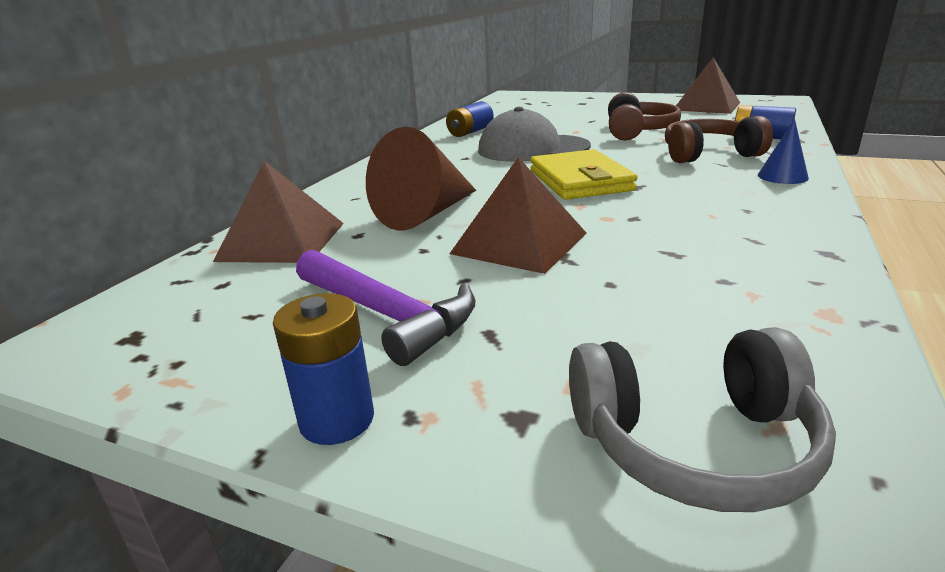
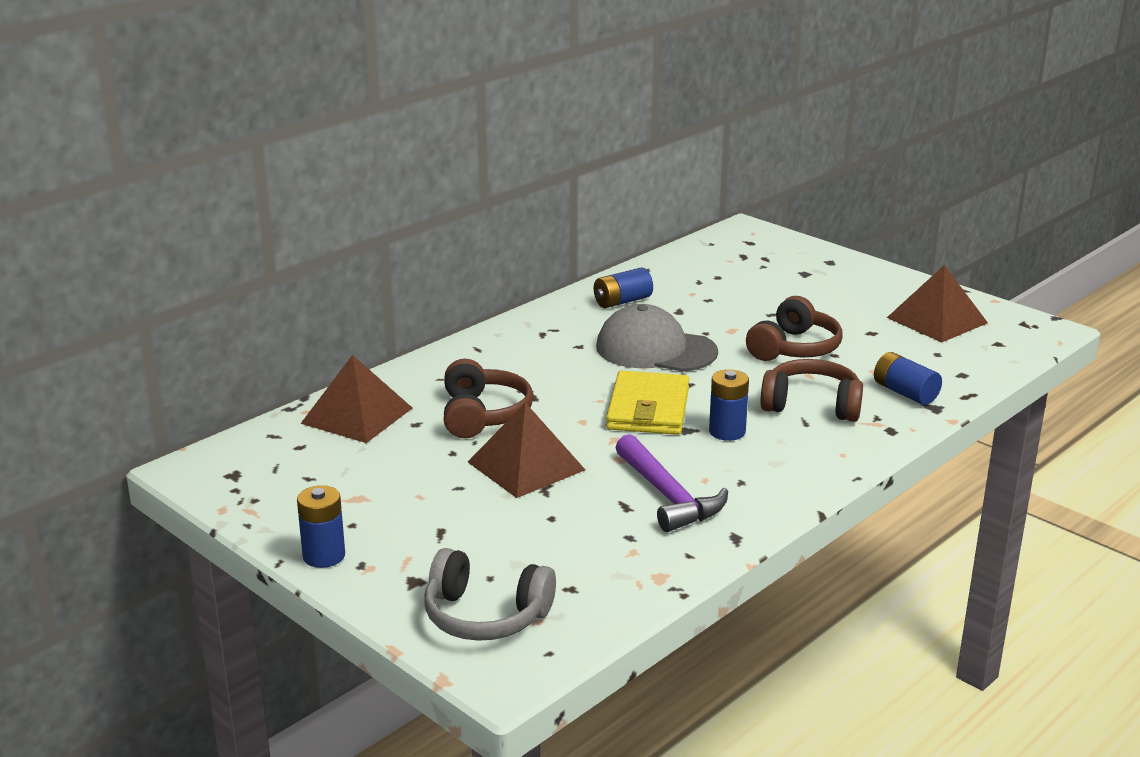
camera: 20 degrees right, 0 degrees up
(386, 314) = (389, 500): purple hammer -> purple hammer (668, 496)
(425, 214) = (482, 415): brown cone -> brown headphones
(672, 181) = (727, 432): none -> blue battery
(782, 176) = (832, 453): blue cone -> none

